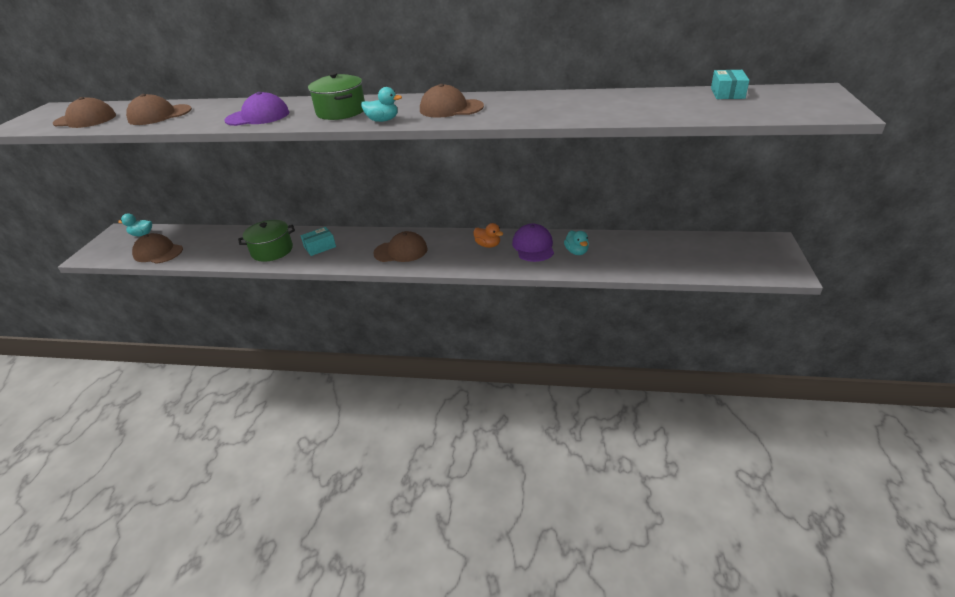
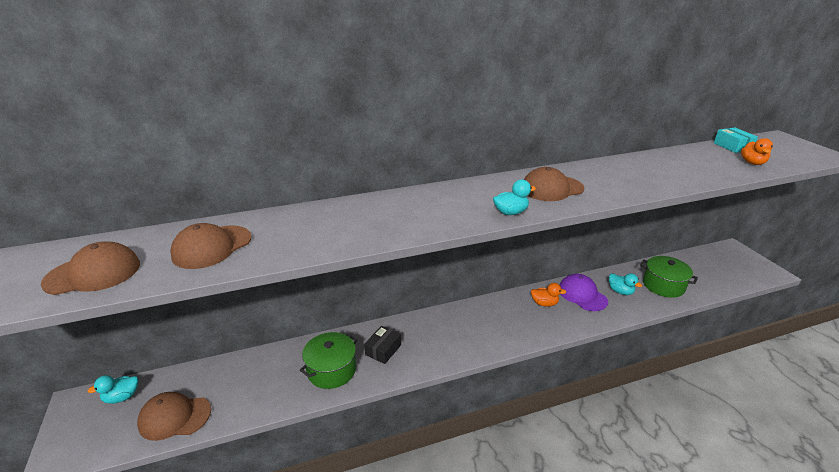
camera: 30 degrees left, 5 degrees down
(258, 116) = (358, 228): purple cap -> none
(320, 247) = (383, 350): turquoise box -> black box
(341, 111) = (446, 207): green pot -> green pot (663, 285)
(401, 251) = (473, 331): brown cap -> none
(714, 109) = (752, 163): none -> orange duck

